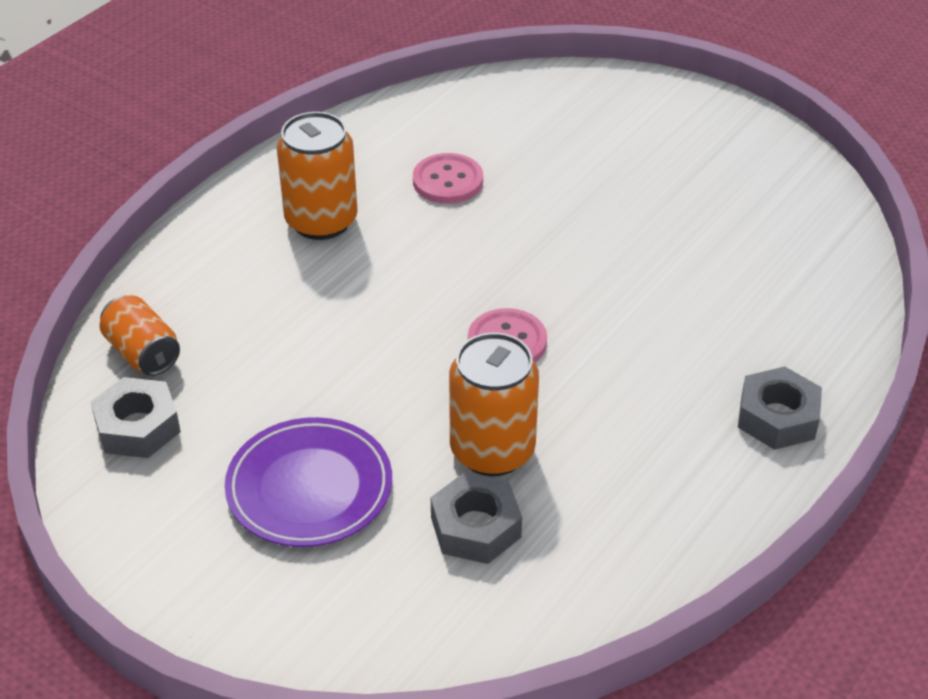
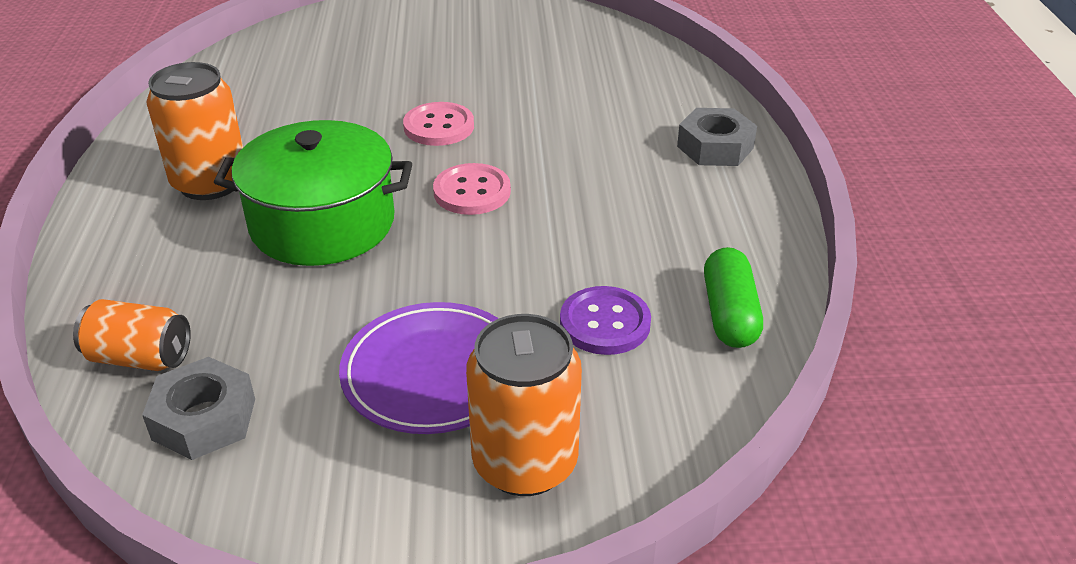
camera: 40 degrees left, 5 degrees down
(363, 307) = (322, 223): none -> green pot
(447, 181) = (293, 113): pink button -> pink button (439, 126)
(476, 527) = (605, 323): grey nut -> purple button
(492, 450) = (551, 266): orange can -> orange can (525, 463)
(584, 584) = (729, 314): none -> green capsule

